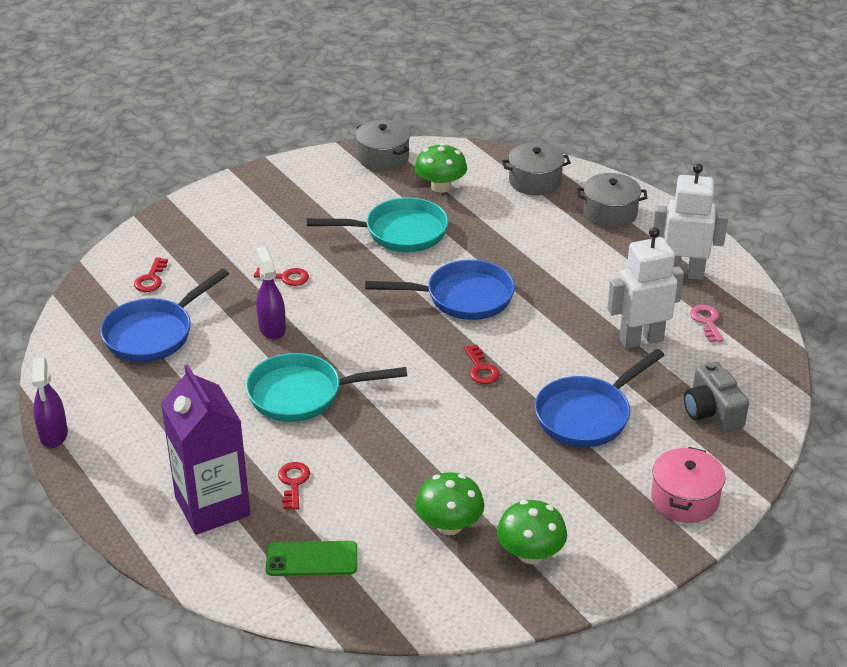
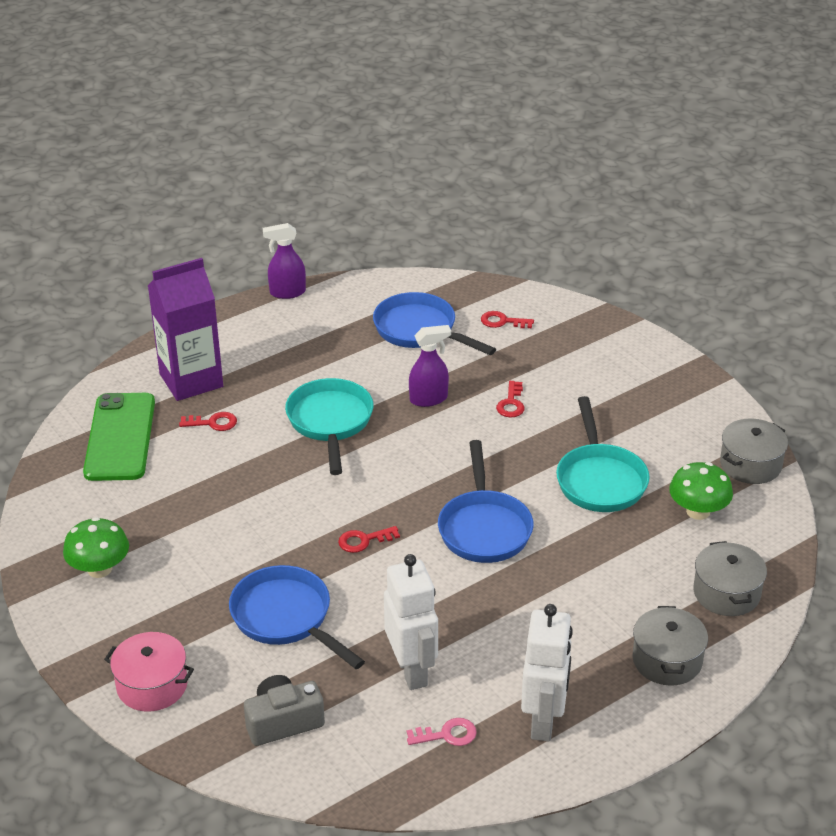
camera: 90 degrees right, 0 degrees up
(311, 559) = (120, 437): green phone -> green phone, size x1.67
(449, 525) = (145, 517): green mushroom -> none

